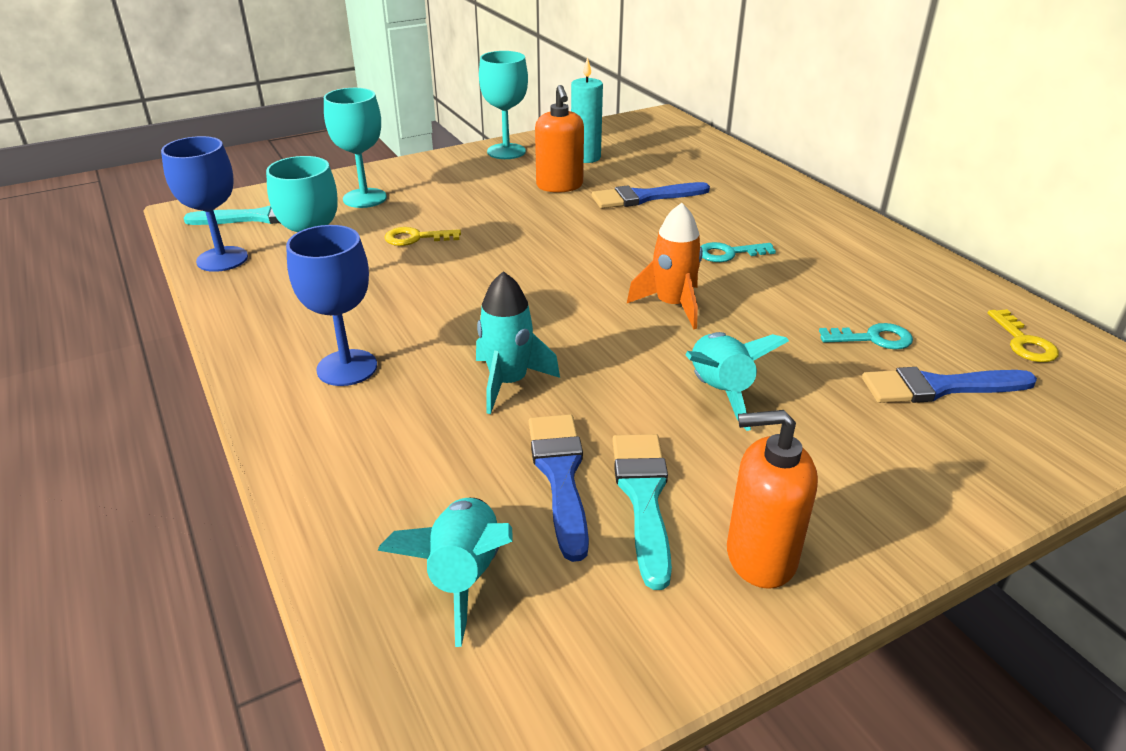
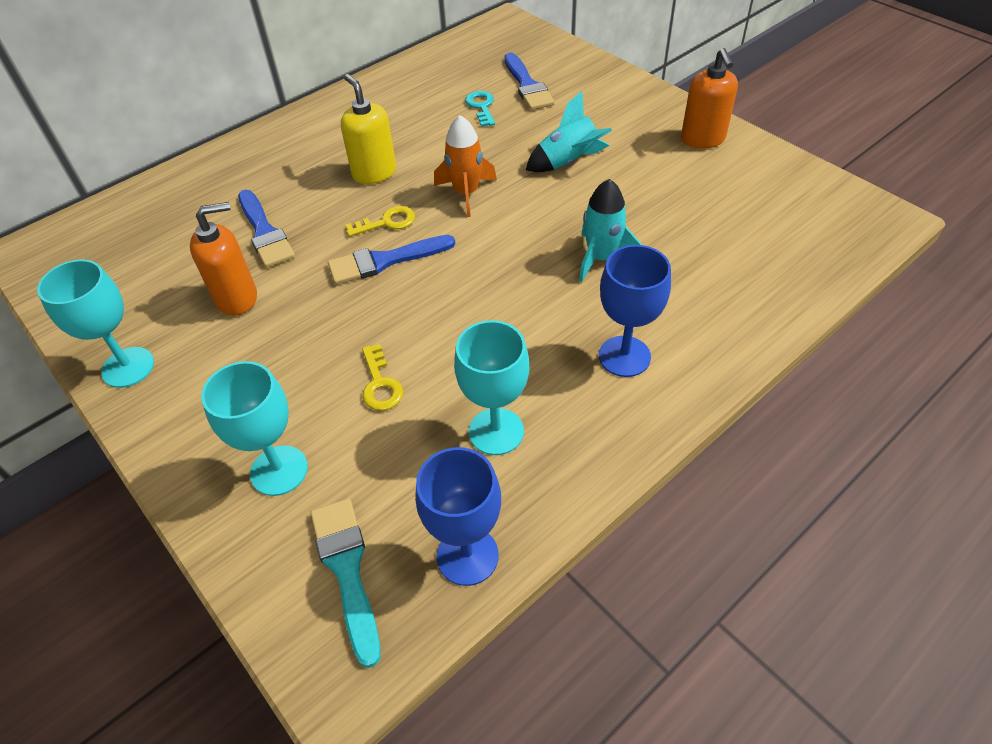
camera: 100 degrees left, 15 degrees up
(463, 576) = (783, 236): turquoise rocket -> none
(560, 475) = (683, 215): blue brush -> blue brush (385, 261)
(585, 157) = (155, 291): turquoise candle -> none
(643, 497) = (683, 181): turquoise brush -> none
(728, 253) = (374, 173): turquoise key -> yellow soap dispenser
(1024, 342) = (466, 57): yellow key -> yellow key (387, 222)

